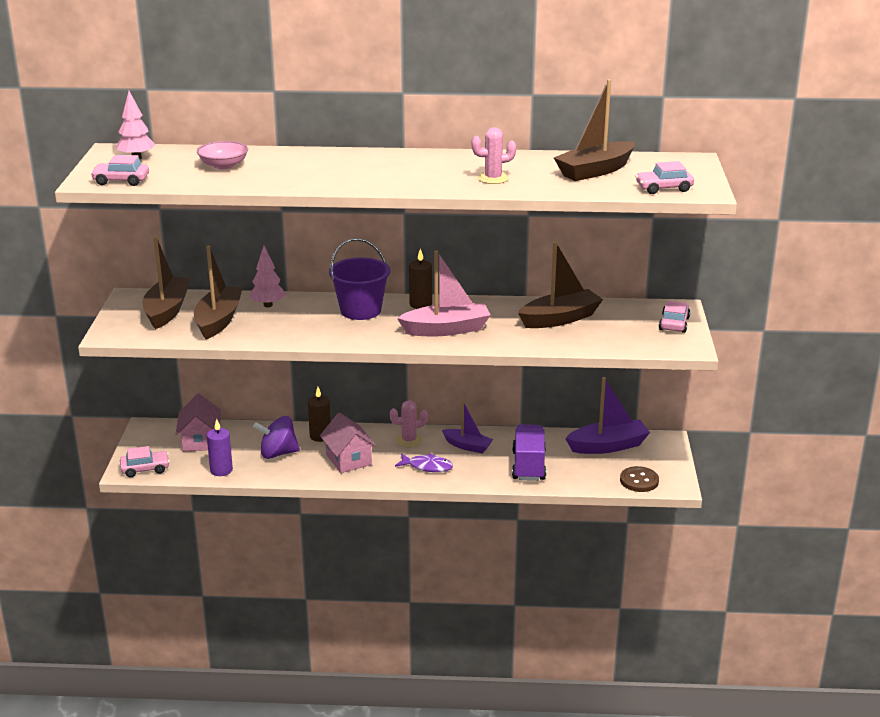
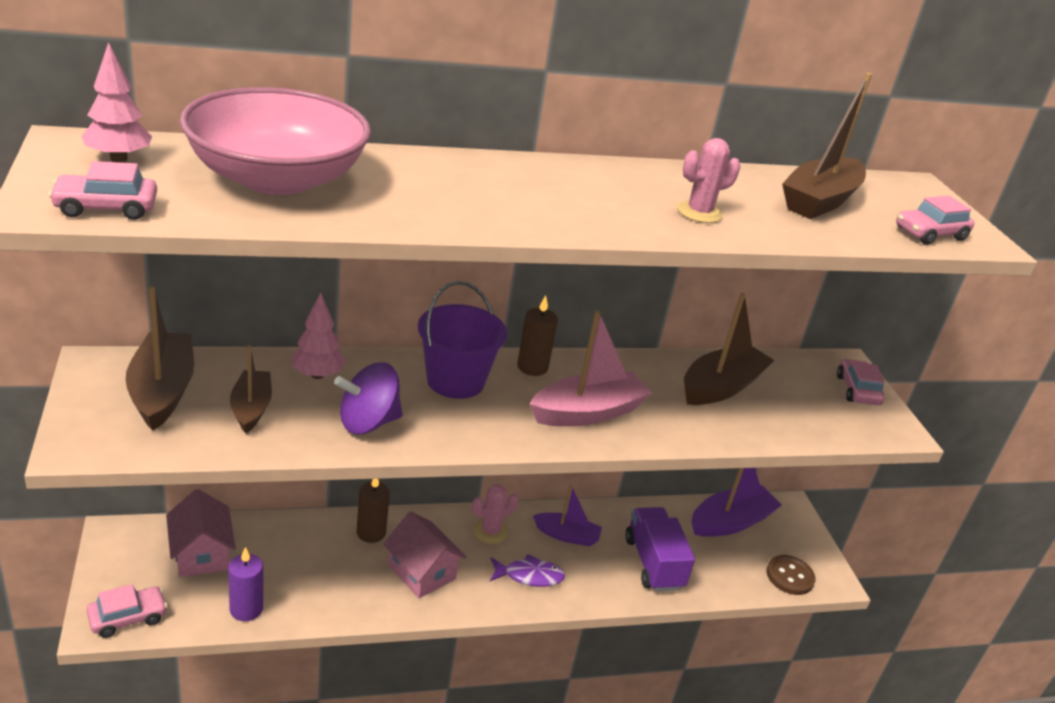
camera: 20 degrees left, 5 degrees up
(218, 320) = (251, 408): brown boat -> brown boat, size x0.63
(223, 165) = (277, 178): pink bowl -> pink bowl, size x2.15
(278, 453) = (321, 569): purple spinning top -> purple spinning top (368, 422)

